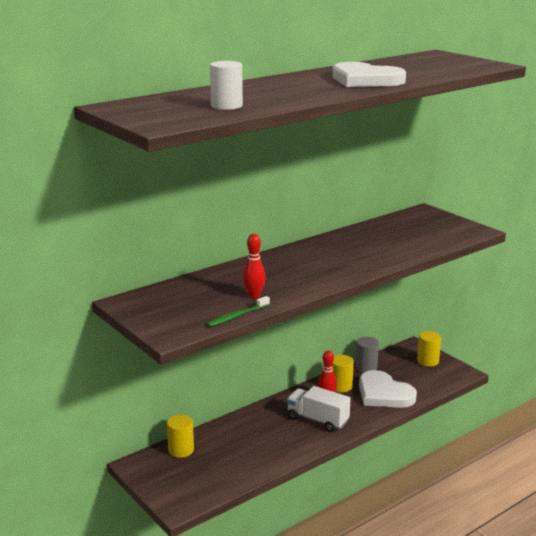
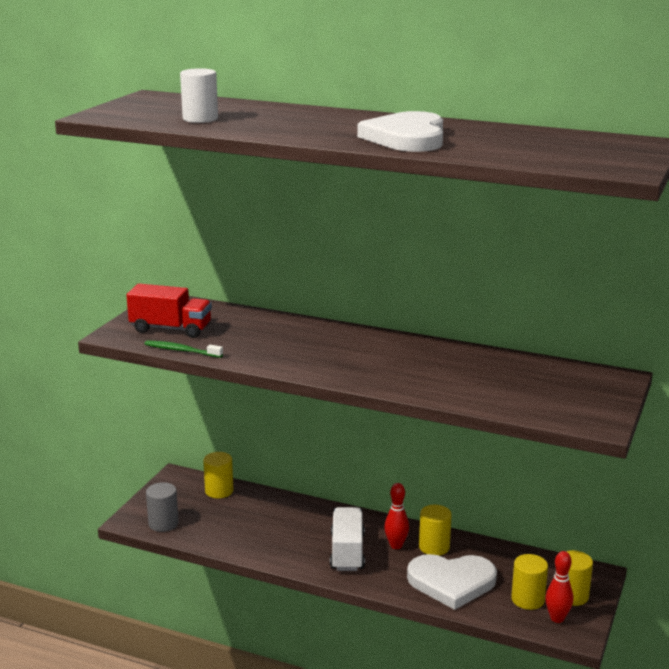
camera: 60 degrees right, 0 degrees up
(188, 312) = (171, 329): none -> red truck
(254, 296) = (236, 346): red bowling pin -> red bowling pin (557, 618)
(366, 367) = (499, 552): grey cylinder -> grey cylinder (163, 523)
(384, 393) = (451, 582): white heart -> white heart turned 105 degrees counterclockwise
(421, 375) = (527, 599): none -> yellow cylinder

